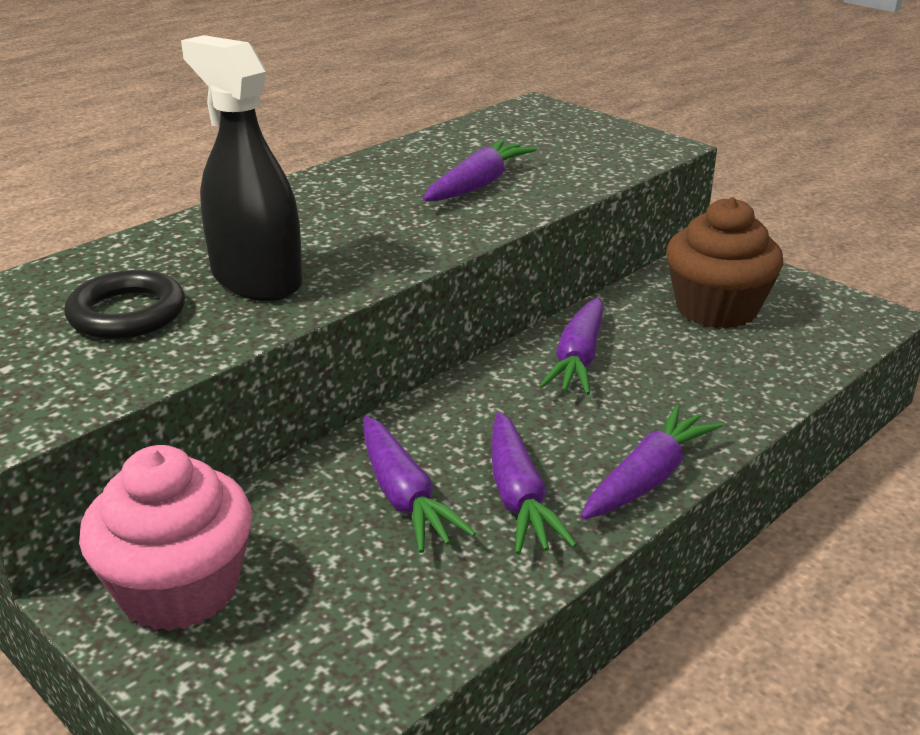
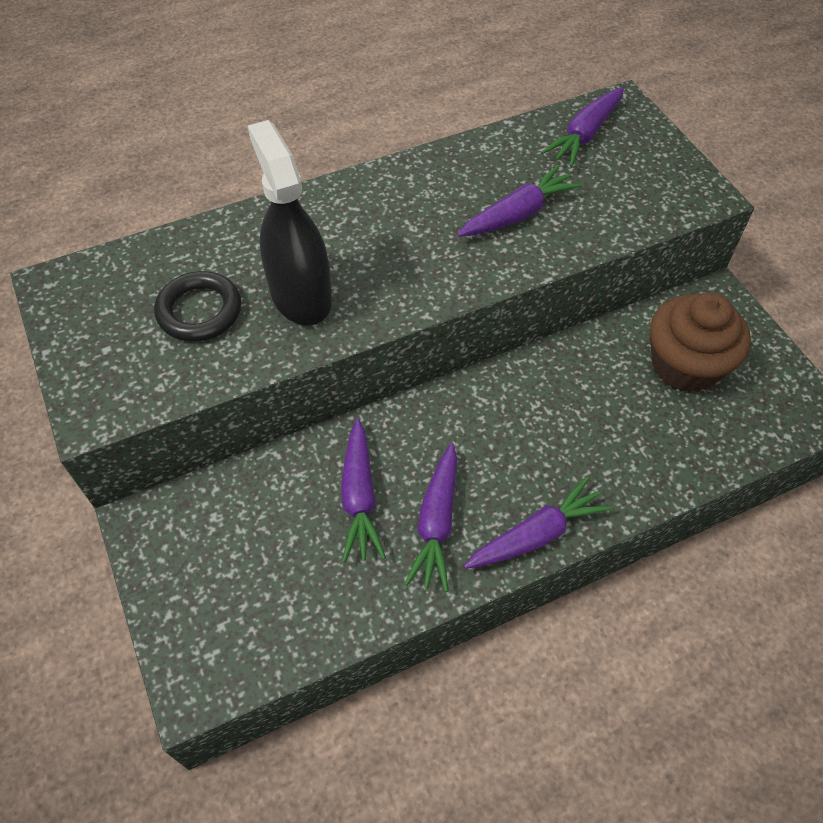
camera: 20 degrees right, 25 degrees up
(179, 589) = (190, 533): pink cupcake -> none
(578, 359) = (544, 392): purple carrot -> purple carrot (584, 135)

